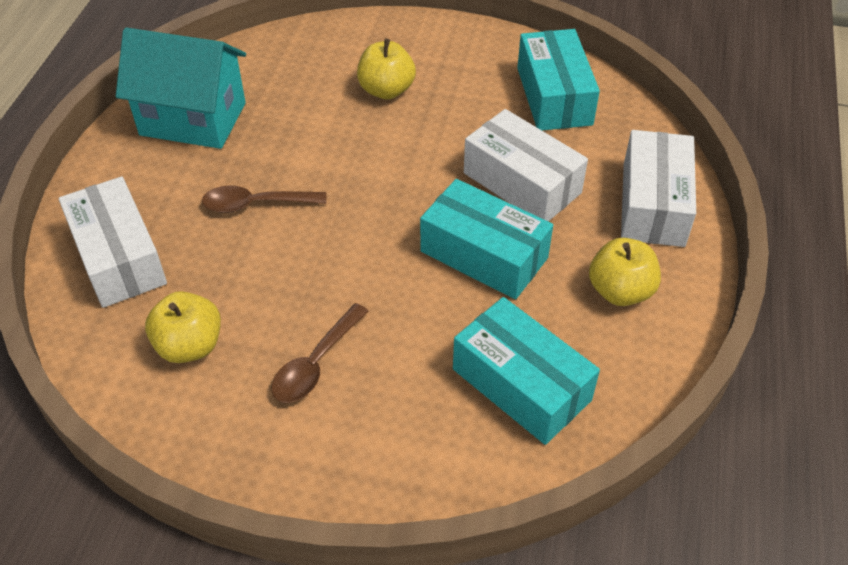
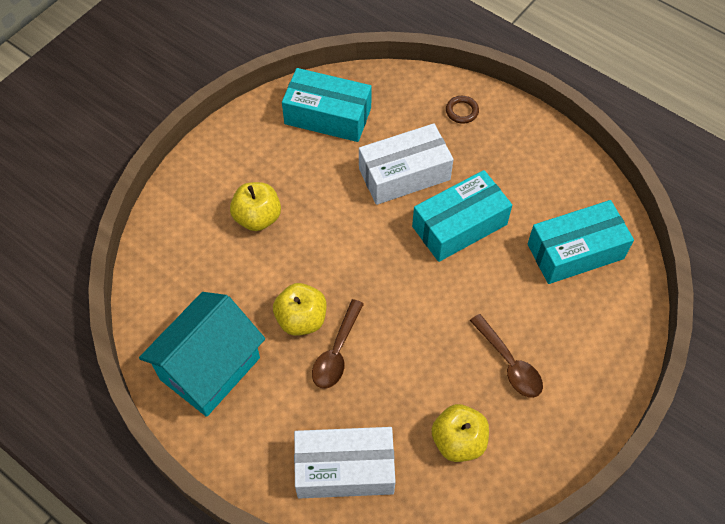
camera: 65 degrees left, 10 degrees up
(620, 291) = (525, 165): yellow apple -> yellow apple (301, 319)
(653, 204) = (462, 111): white box -> brown ring

